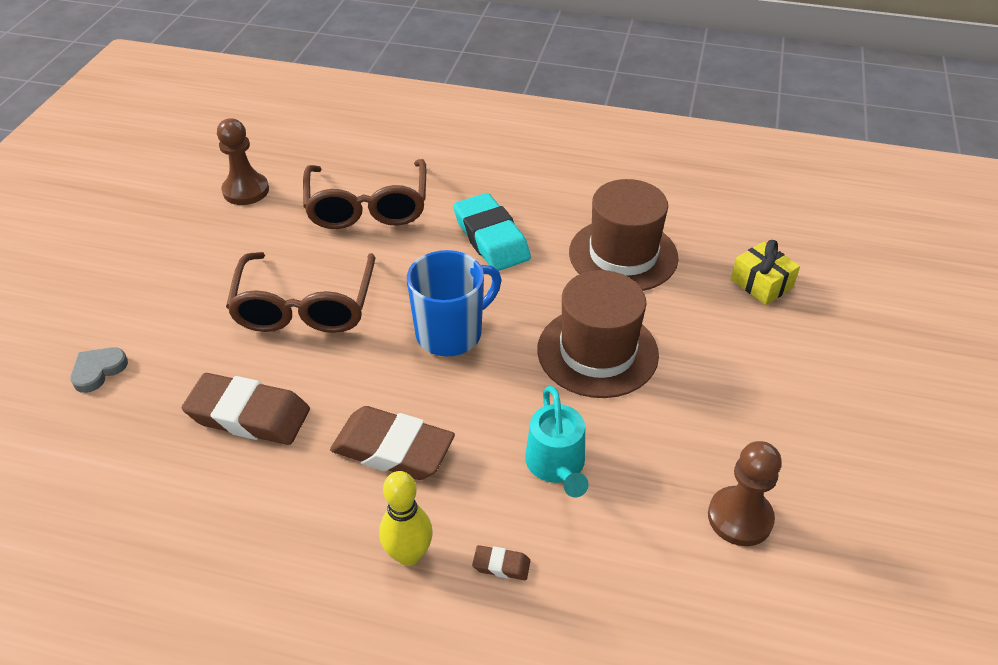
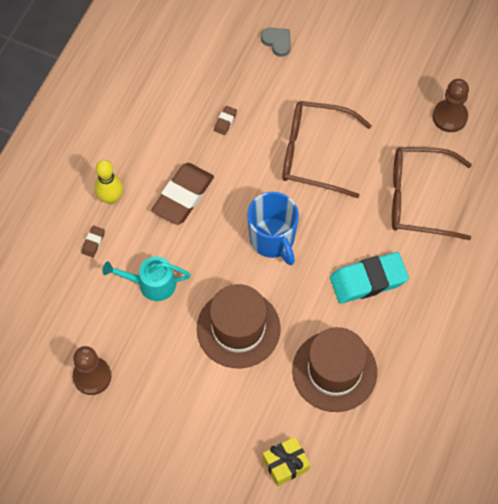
camera: 100 degrees right, 20 degrees up
(249, 415) = (225, 121): brown eraser -> brown eraser, size x0.42

